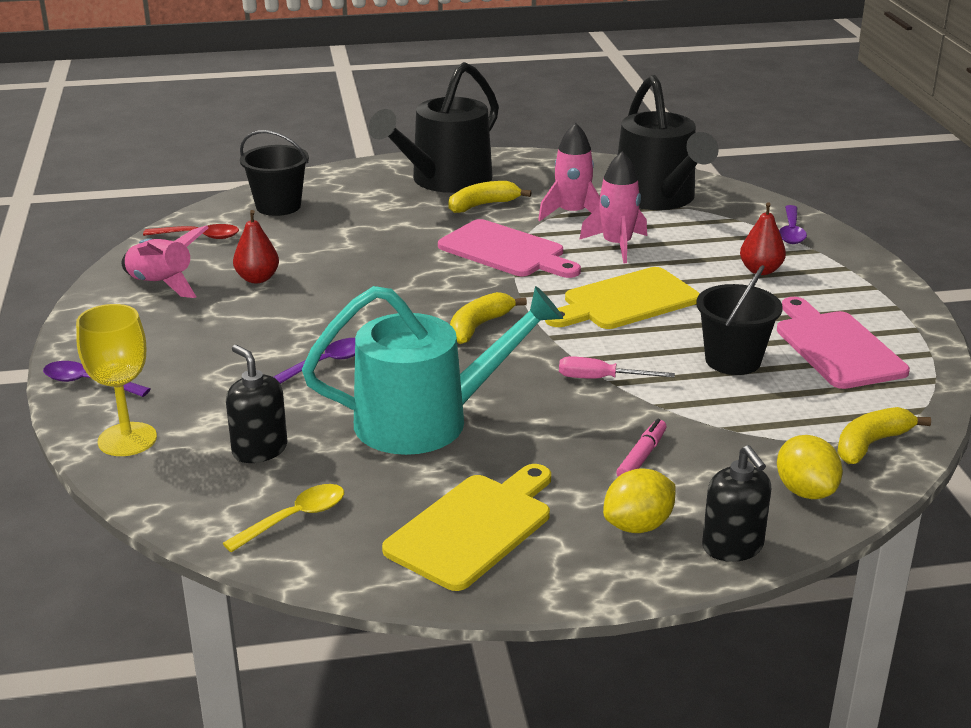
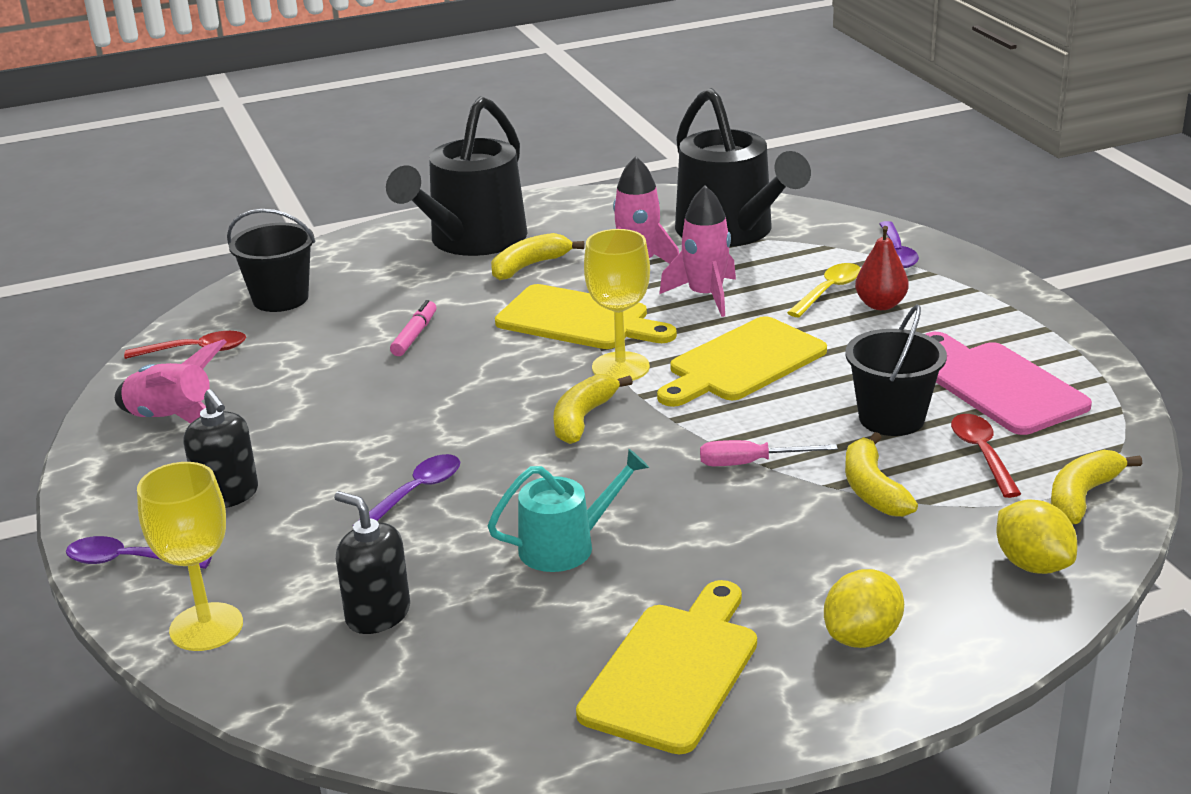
camera: 10 degrees left, 0 degrees up
(257, 279) = (290, 395): red pear -> none
(295, 518) = (455, 695): yellow spoon -> yellow spoon (828, 291)
(426, 421) = (566, 546): turquoise watering can -> turquoise watering can, size x0.55
(506, 251) = (579, 320): pink cutting board -> yellow cutting board
(525, 291) = (620, 367): none -> yellow goblet
(641, 457) = (834, 552): pink marker -> pink marker (414, 335)
(694, 413) = (873, 489): none -> yellow banana
(733, 547) = (978, 645): black soap dispenser -> black soap dispenser (227, 495)
(798, 398) = (982, 454): none -> red spoon

